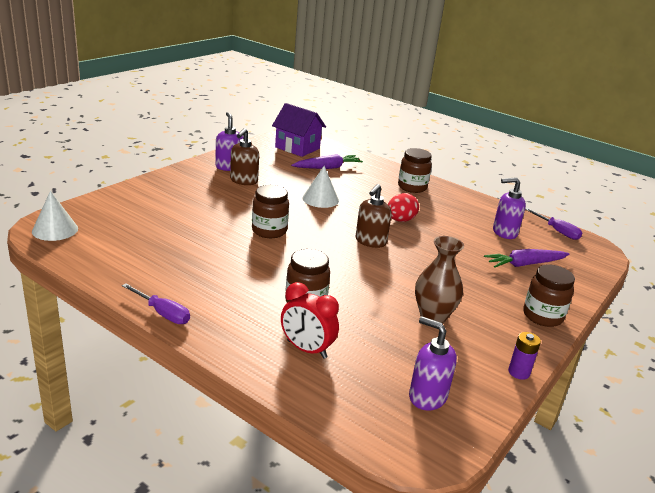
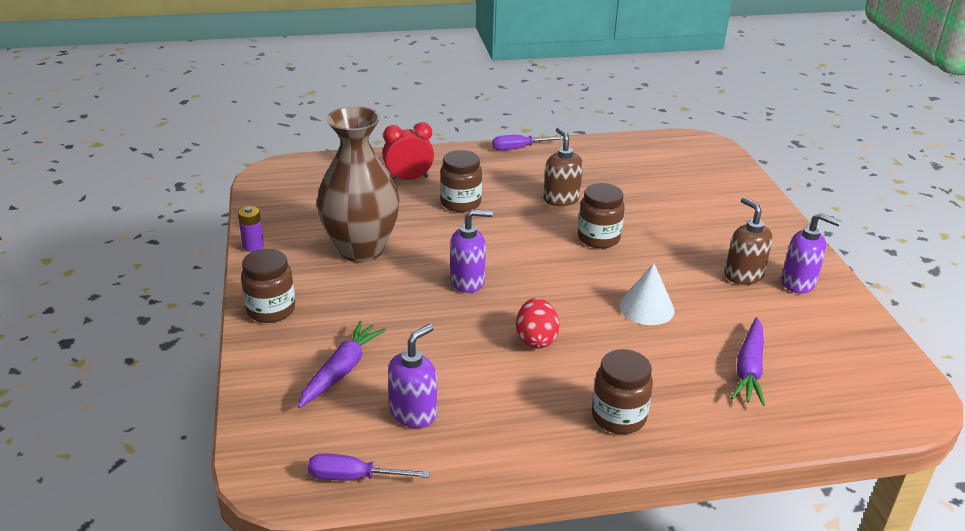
camera: 135 degrees right, 5 degrees up
(55, 230) = (695, 146): white cone -> none
(297, 148) = (852, 380): purple house -> none
(370, 241) = (513, 288): brown soap dispenser -> brown soap dispenser (561, 199)
(427, 397) = (301, 196): purple soap dispenser -> purple soap dispenser (467, 281)
(433, 316) = (361, 249): brown vase -> brown vase, size x1.61

